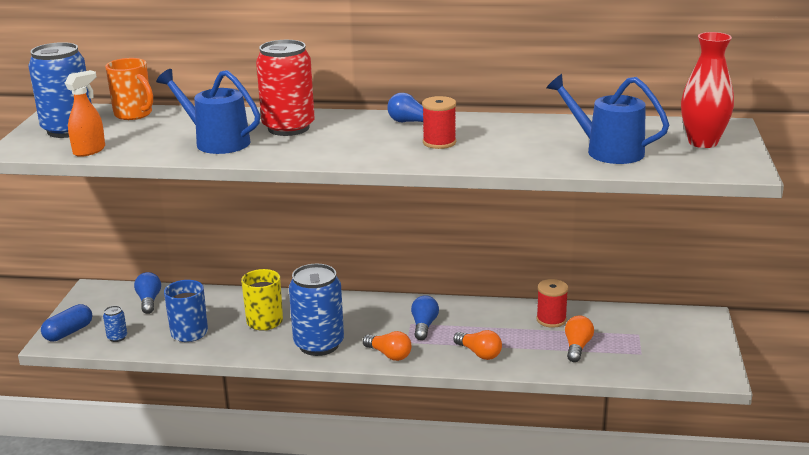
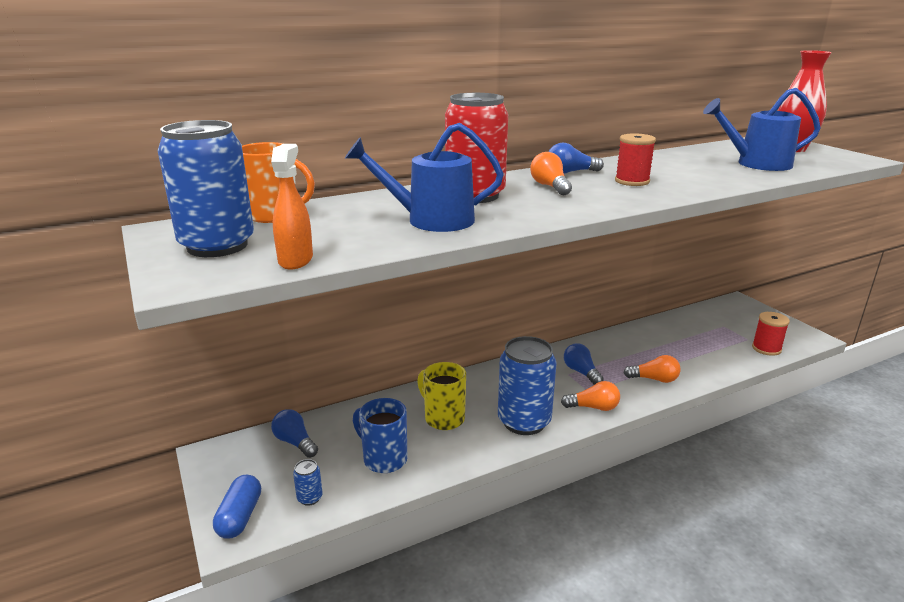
camera: 35 degrees left, 0 degrees up
(551, 320) = (657, 335): red spool -> red spool (766, 348)
(577, 347) = (705, 349): orange light bulb -> orange light bulb (550, 186)

